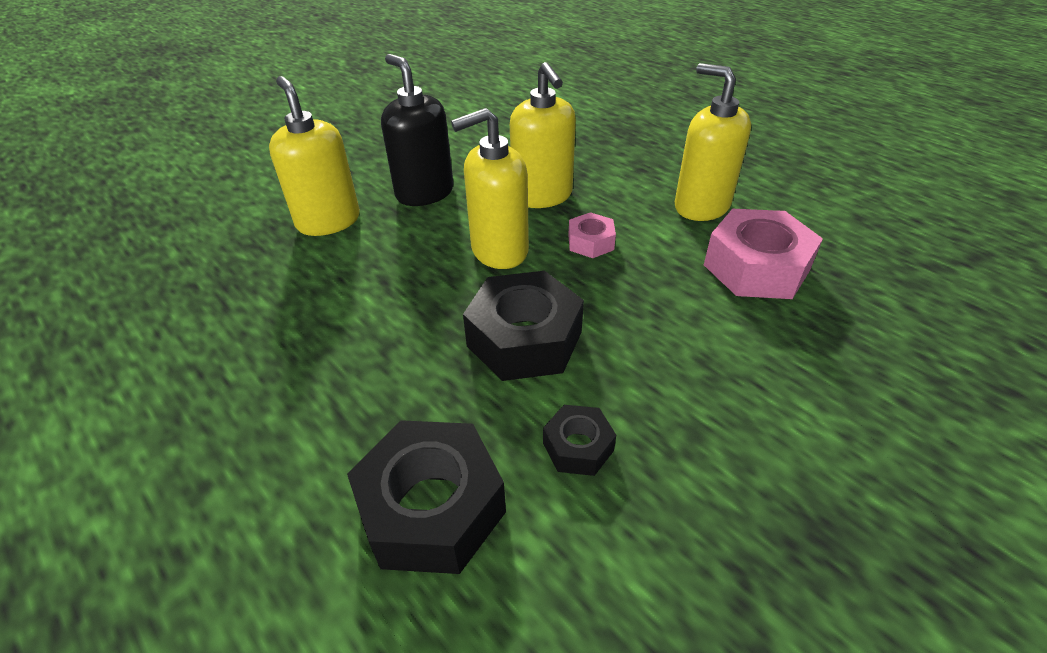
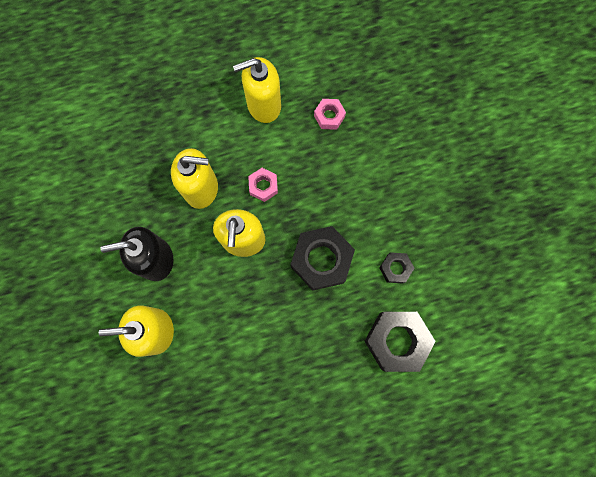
camera: 65 degrees left, 35 degrees up
(756, 268) = (329, 116): pink nut -> pink nut, size x0.52

